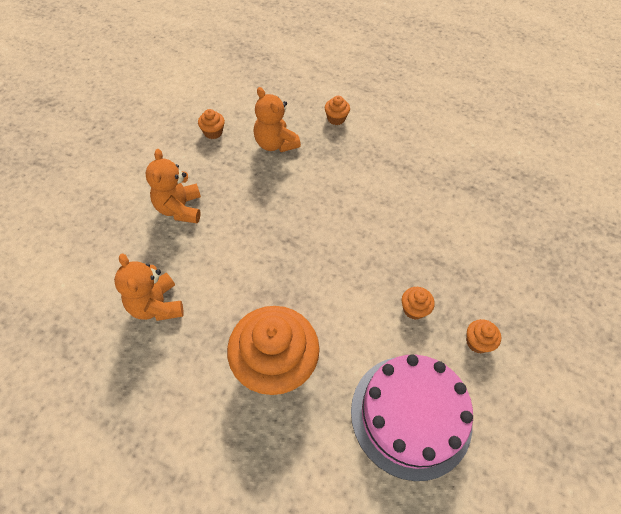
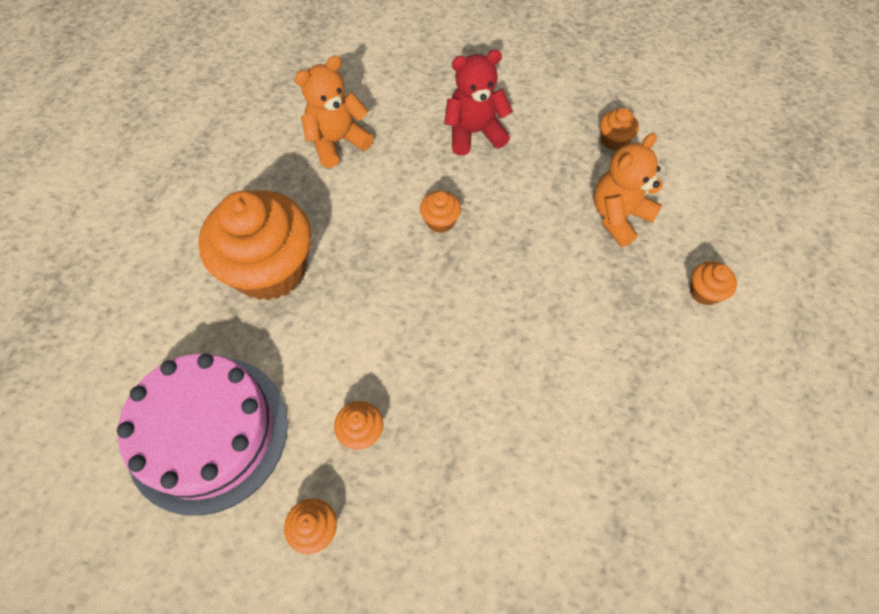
camera: 85 degrees right, 5 degrees up
(179, 208) = (474, 133): orange teddy bear -> red teddy bear
(256, 242) = (440, 221): none -> orange cupcake

